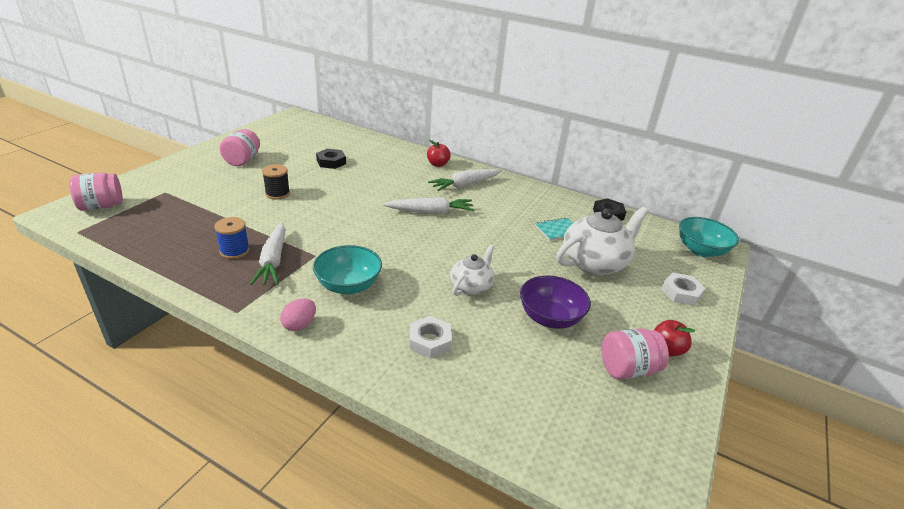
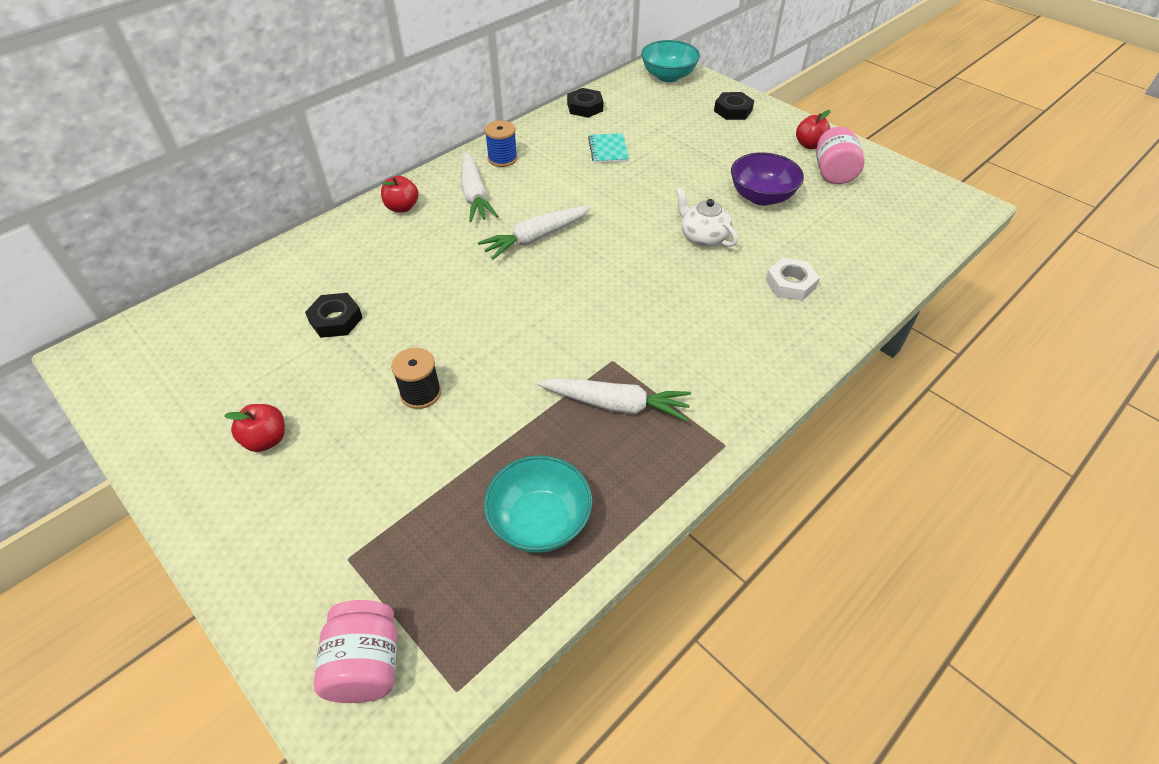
camera: 70 degrees left, 15 degrees up
(235, 251) = (581, 448): blue spool -> blue spool (502, 158)
(242, 160) = (266, 440): pink jar -> red apple
(299, 325) = (756, 384): pink egg -> none
(348, 285) = (685, 335): turquoise bowl -> turquoise bowl (539, 521)
(431, 212) = (536, 238): white carrot -> white carrot turned 135 degrees counterclockwise
(594, 263) = (675, 144): white teapot -> none
(681, 293) = (733, 110): white nut -> black nut

